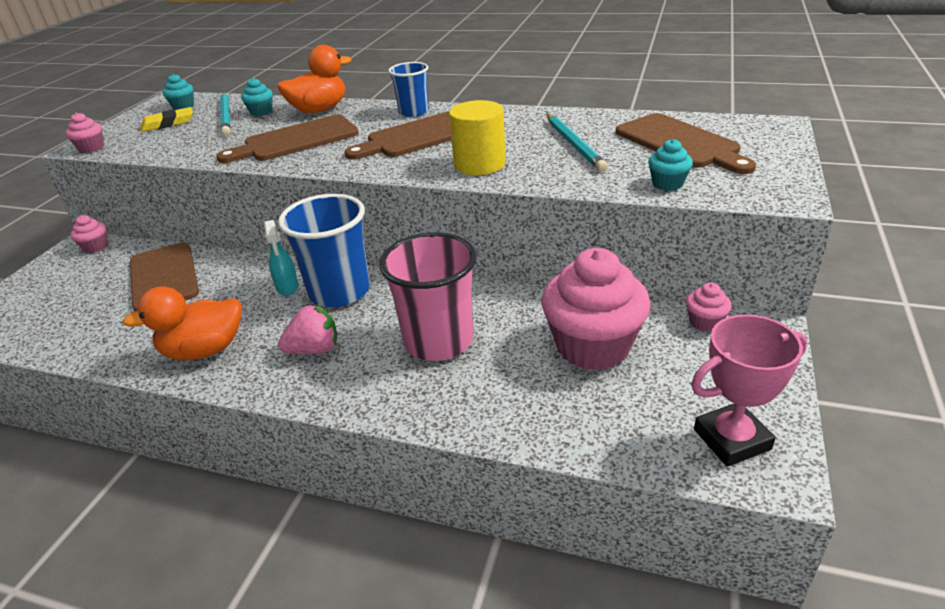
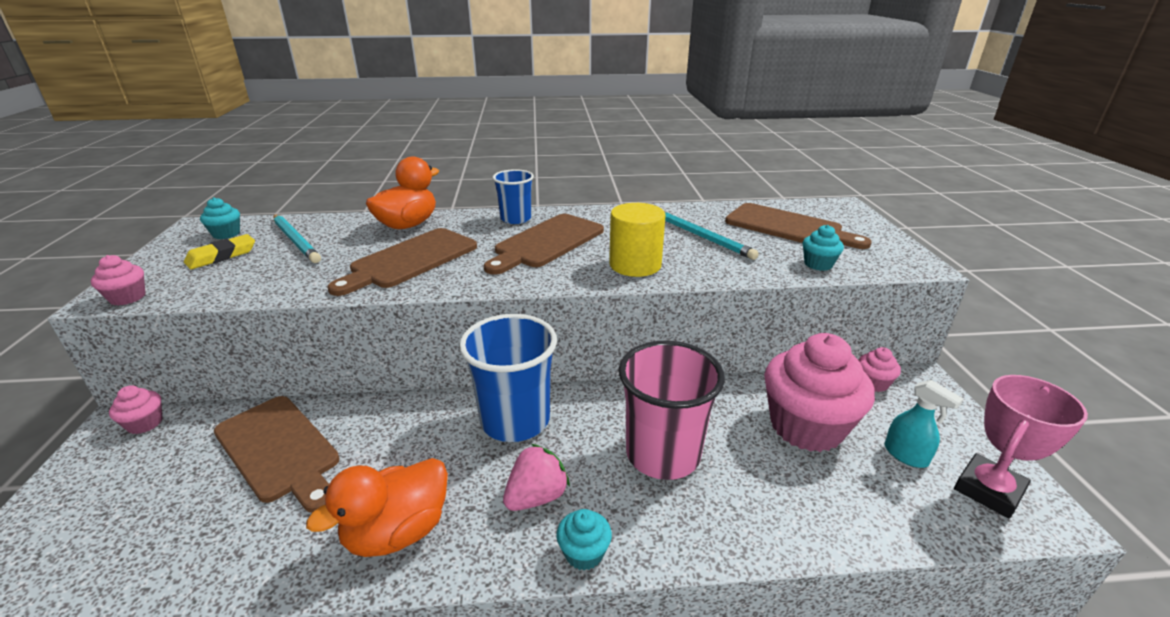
camera: 25 degrees left, 5 degrees down
(261, 112) = (338, 232): turquoise cupcake -> turquoise cupcake (584, 553)
(287, 287) = (450, 427): turquoise spray bottle -> turquoise spray bottle (906, 455)

